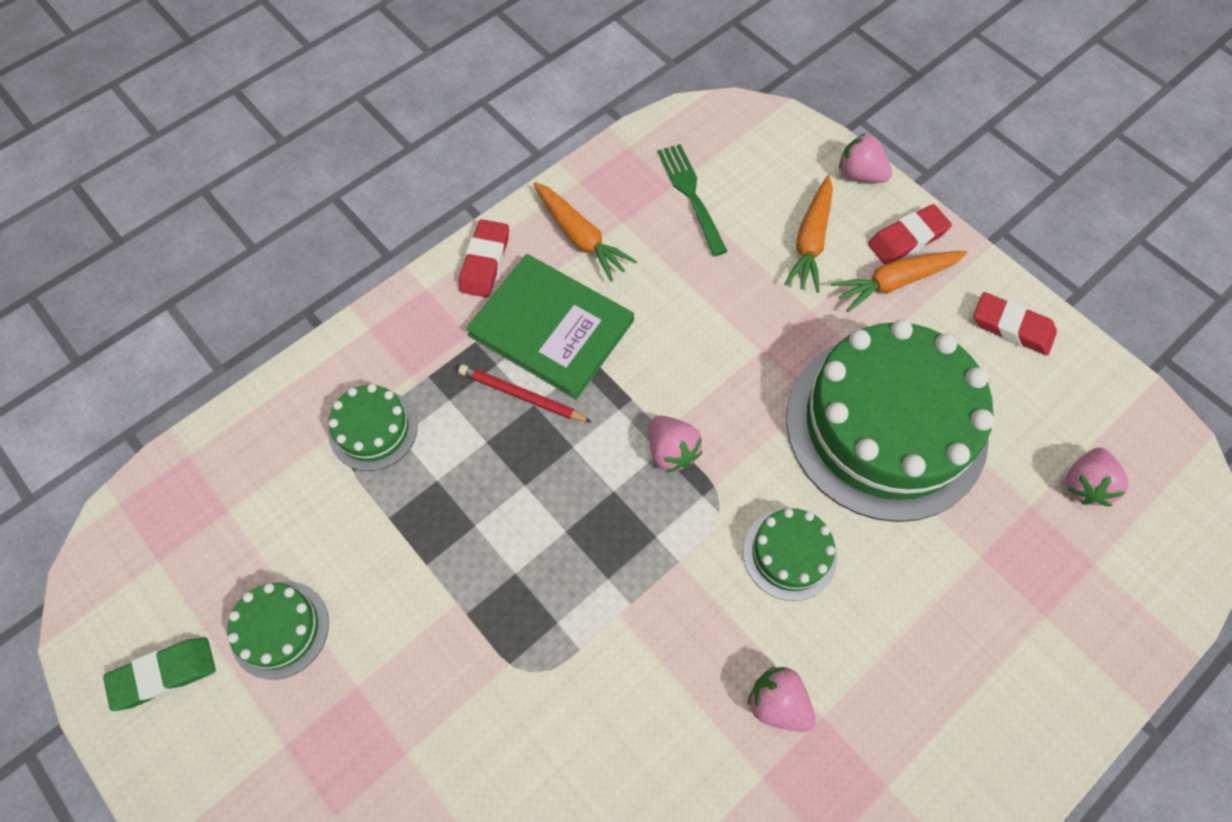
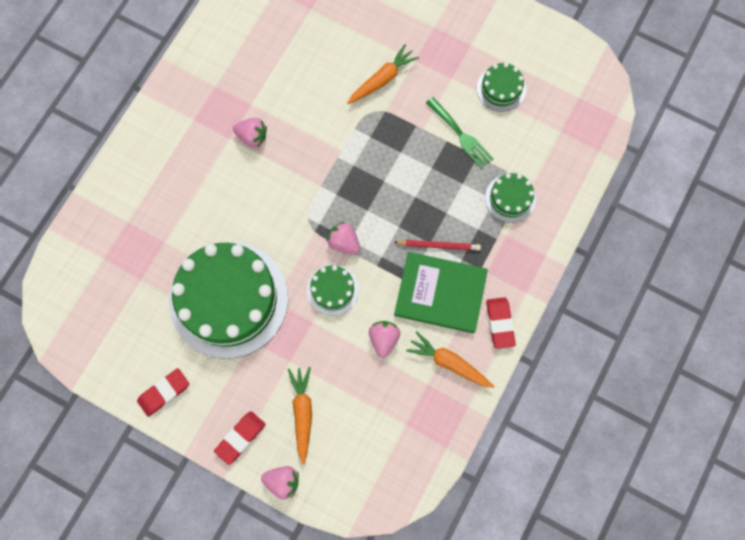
camera: 160 degrees right, 10 degrees up
(164, 674) = (542, 53): green eraser -> none
(691, 195) = (390, 422): green fork -> green fork (461, 135)
(789, 554) = (264, 209): green cake -> green cake (332, 290)
(895, 282) = (242, 400): orange carrot -> orange carrot (382, 79)
(1012, 327) = (164, 392): red eraser -> red eraser turned 45 degrees counterclockwise
(1085, 484) = (112, 302): pink strawberry -> pink strawberry (383, 339)

